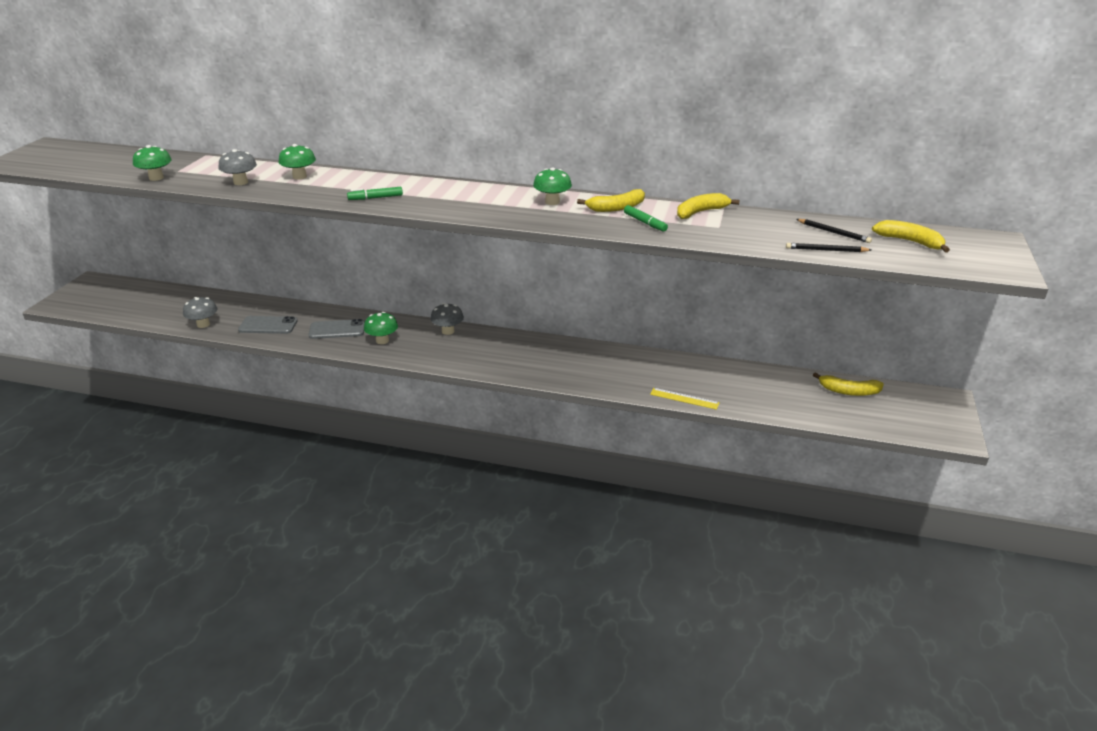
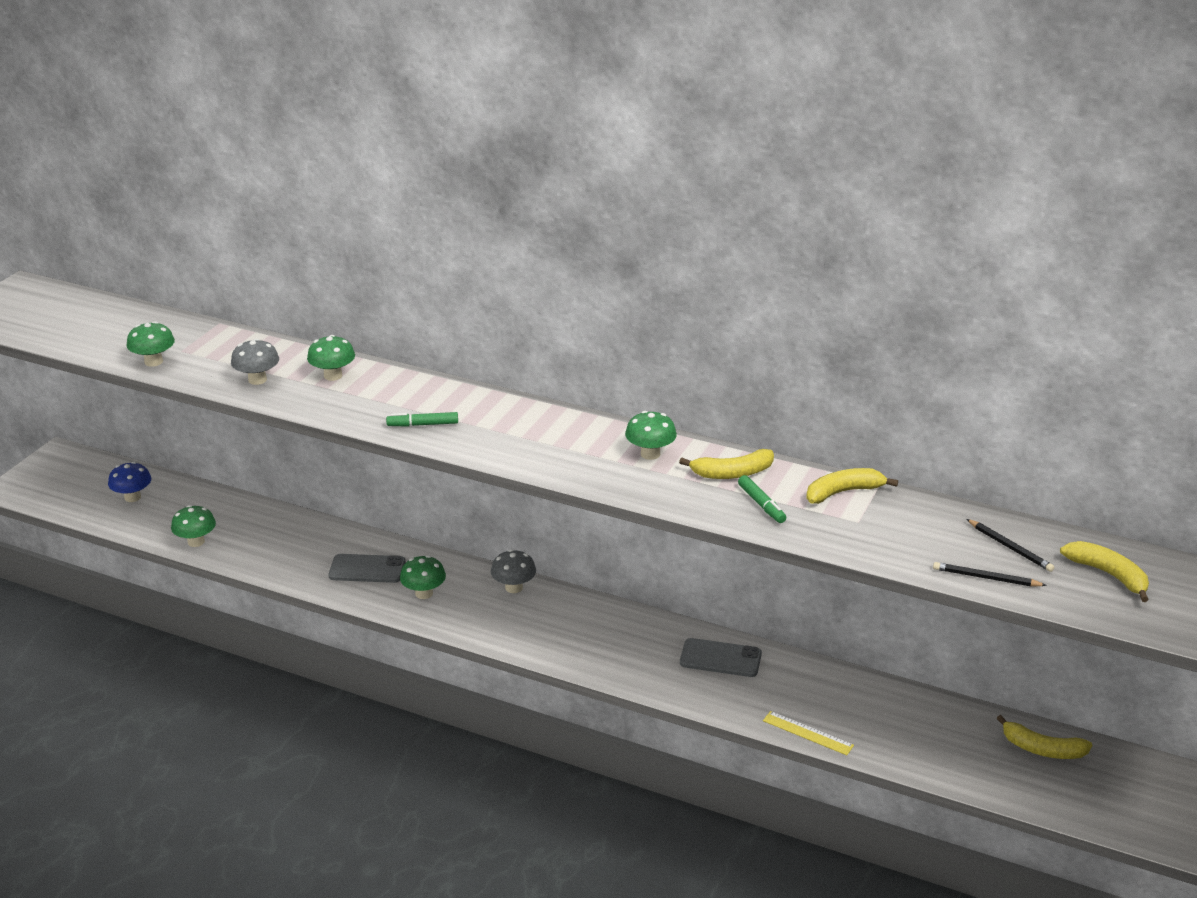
camera: 10 degrees right, 0 degrees up
(151, 302) = (132, 497): none -> blue mushroom
(203, 324) = (196, 542): grey mushroom -> green mushroom
(268, 325) = (278, 552): grey phone -> grey phone (720, 658)

